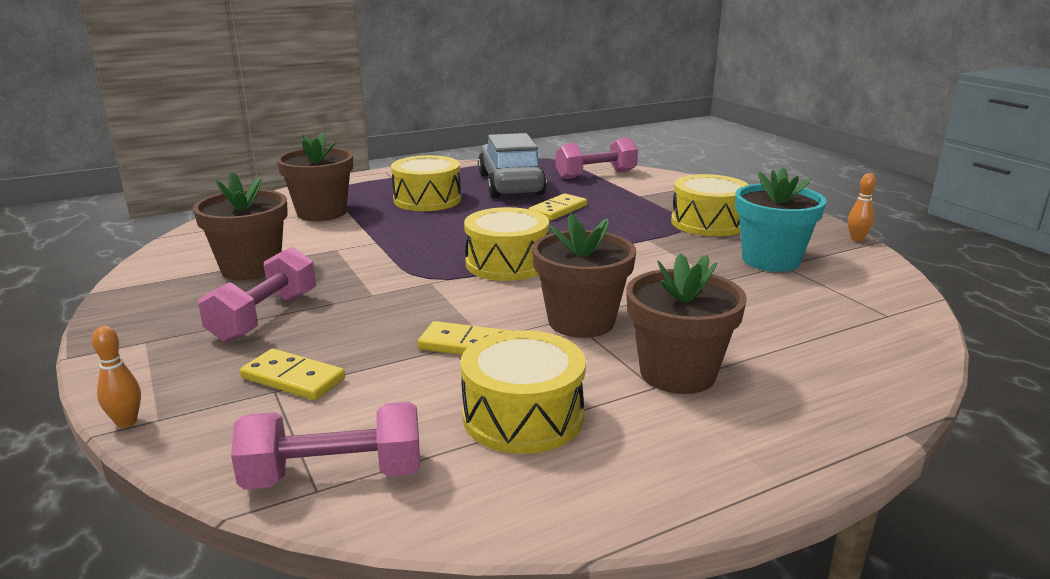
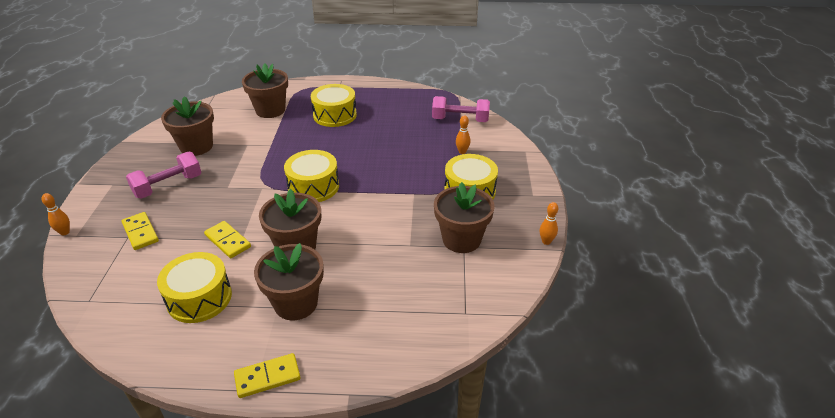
camera: 30 degrees right, 15 degrees up
(334, 475) = (101, 296): pink dumbbell -> none
(510, 184) = (396, 114): grey car -> none
(558, 210) = (395, 148): yellow domino -> yellow domino (267, 377)
(643, 197) = (462, 152): none -> orange bowling pin
(770, 260) = (461, 239): turquoise flower pot -> brown flower pot

